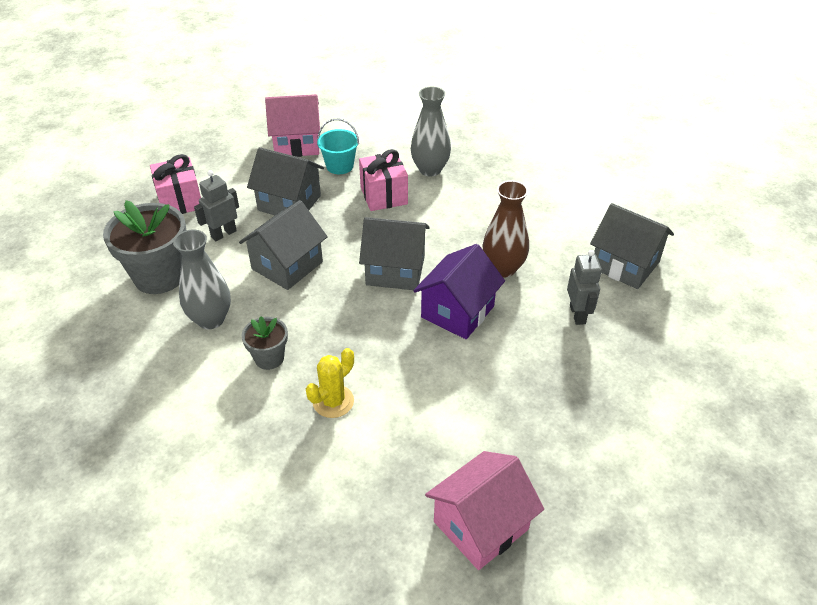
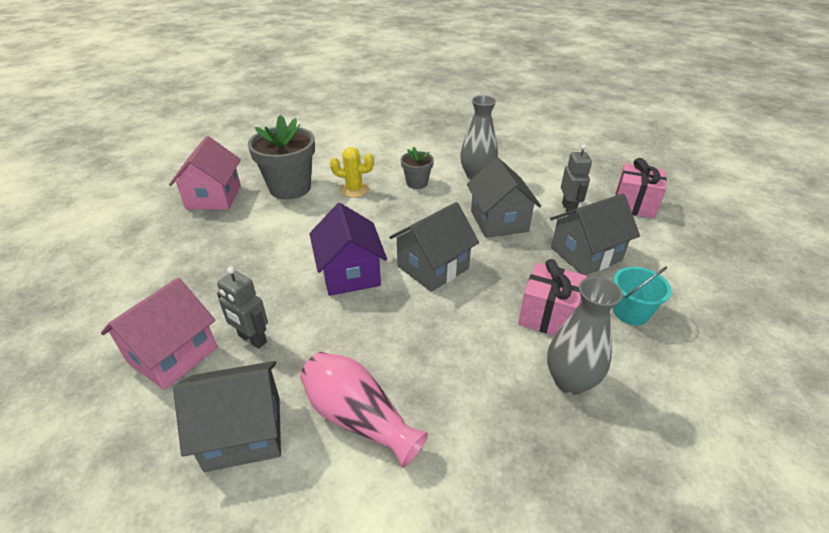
camera: 130 degrees right, 5 degrees down
(159, 276) = (542, 172): grey flower pot -> grey flower pot (290, 188)
(297, 144) = (700, 302): pink house -> pink house (172, 355)
(333, 401) = (354, 190): yellow cactus -> yellow cactus turned 75 degrees counterclockwise
(503, 268) = (358, 331): brown vase -> none
(556, 229) = (358, 418): none -> pink vase

